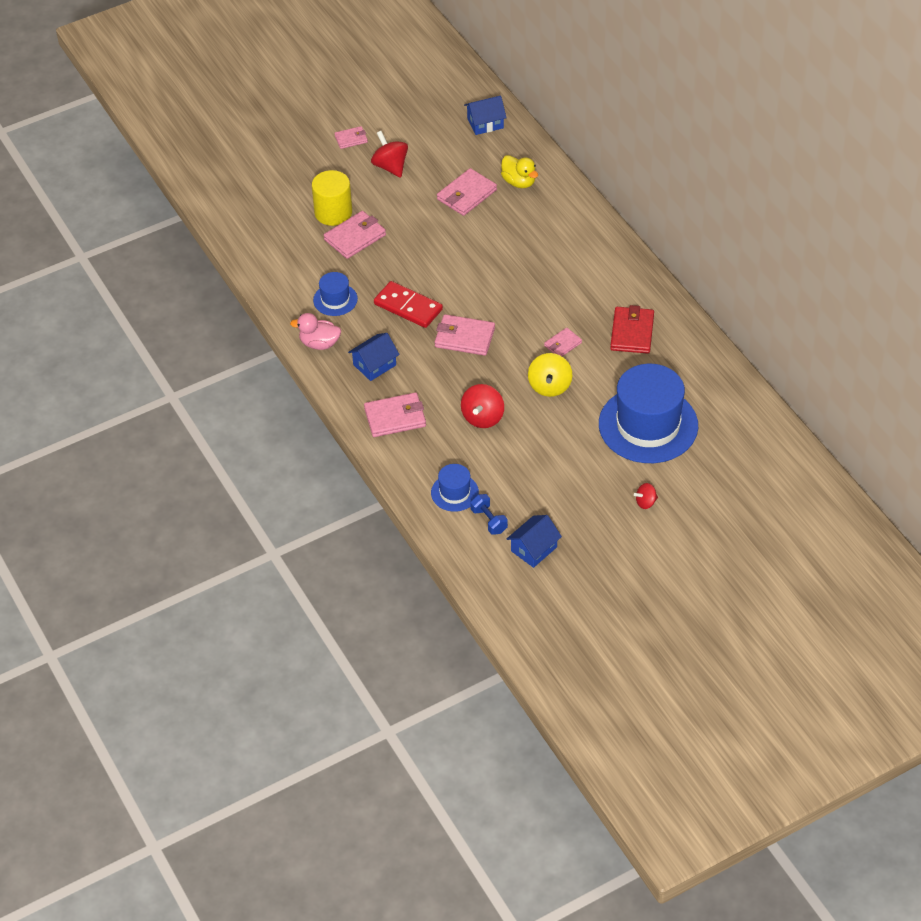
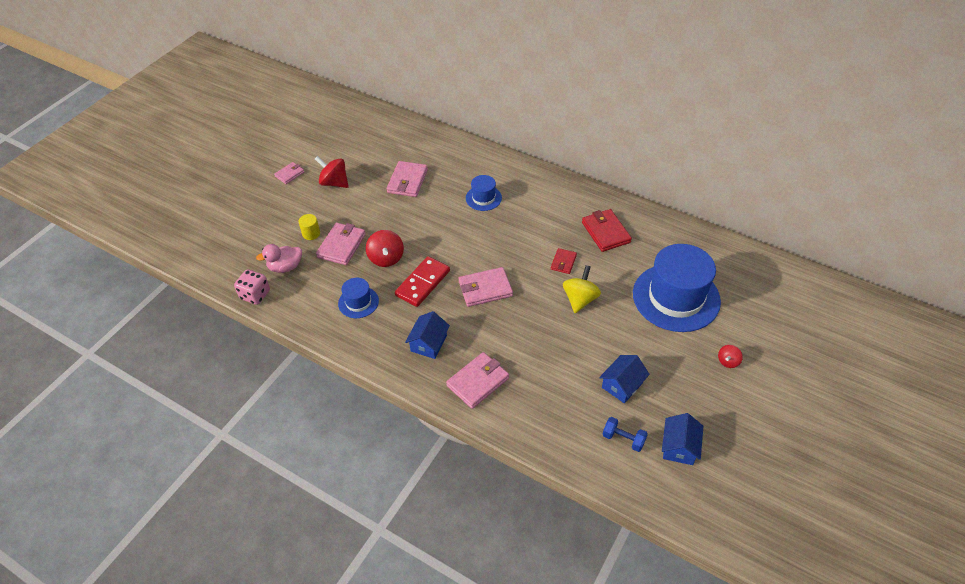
camera: 30 degrees left, 0 degrees up
(245, 253) = (255, 295): none -> pink dice
(319, 343) = (369, 345): pink duck -> pink duck (285, 267)
(333, 212) = (311, 233): yellow cylinder -> yellow cylinder, size x0.54
(408, 307) = (422, 283): red domino -> red domino turned 60 degrees counterclockwise
(454, 492) = (576, 427): blue hat -> blue hat (483, 198)
(483, 417) = (549, 349): red spinning top -> red spinning top (386, 258)
(485, 123) = (385, 128): blue house -> blue house (622, 385)
(519, 182) = (439, 158): yellow duck -> none
(550, 386) = (580, 299): yellow spinning top -> yellow spinning top turned 135 degrees counterclockwise
(563, 344) = (563, 262): pink wallet -> red wallet

